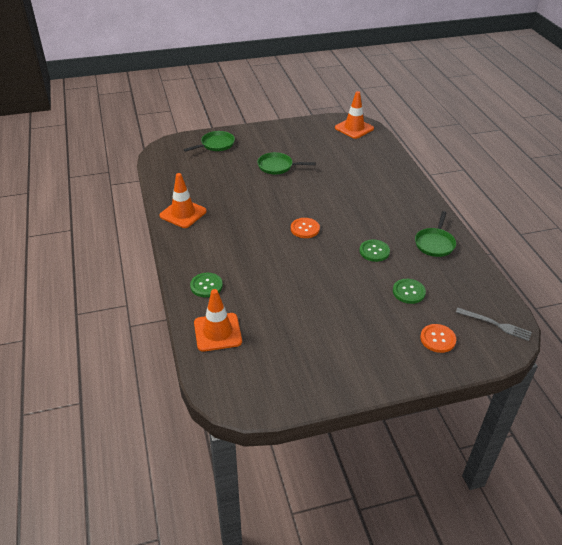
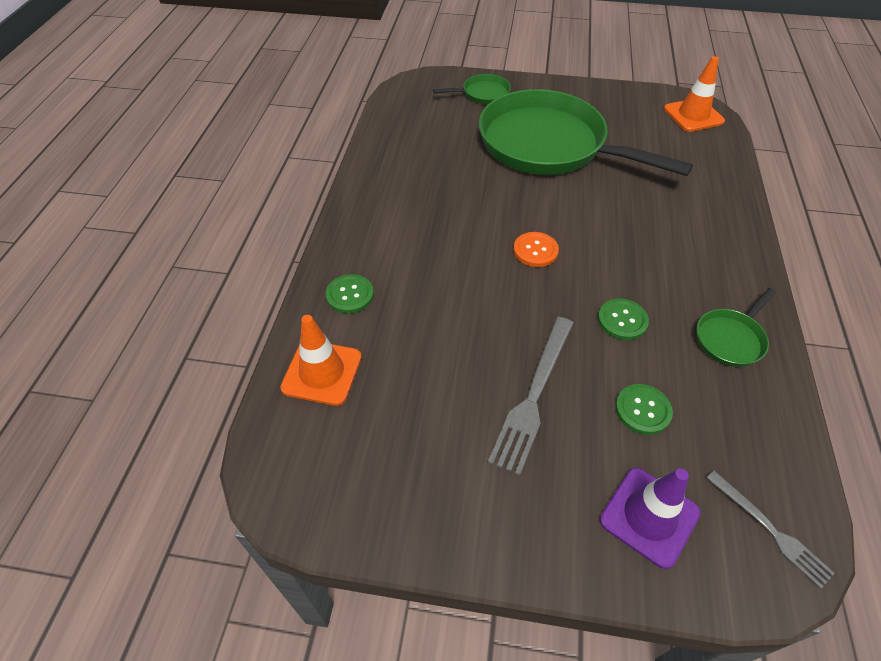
camera: 25 degrees right, 10 degrees up
(183, 213) = (383, 179): orange traffic cone -> none
(277, 166) = (548, 145): green pan -> green pan, size x2.44
(348, 304) = (534, 395): none -> grey fork
(437, 339) = (649, 516): orange button -> purple traffic cone

